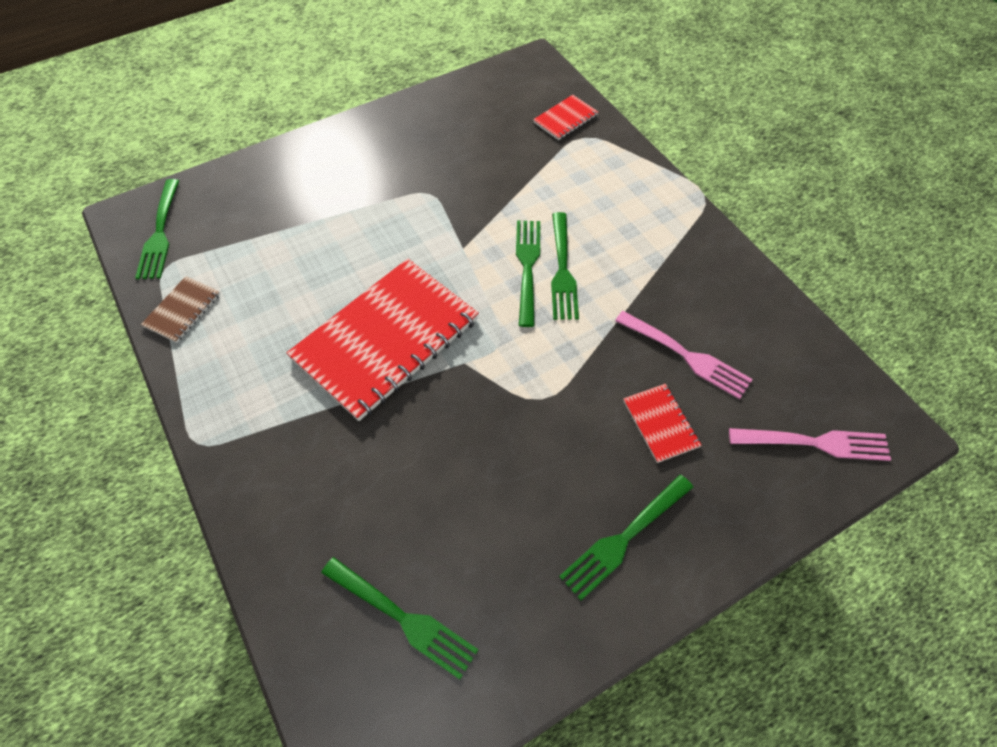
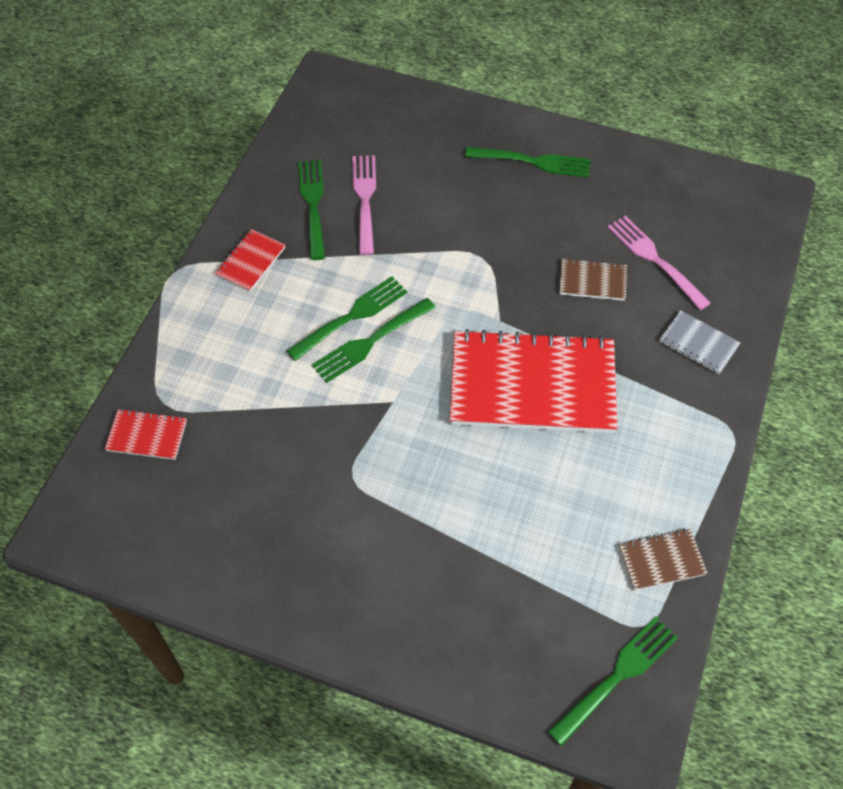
camera: 130 degrees left, 0 degrees up
(289, 495) = (698, 343): none -> grey notebook
(401, 618) = (691, 230): green fork -> green fork (313, 205)
(434, 466) = (592, 281): none -> brown notebook
(660, 424) = (436, 185): red notebook -> red notebook (251, 262)
(814, 443) = (374, 109): pink fork -> pink fork (655, 260)

